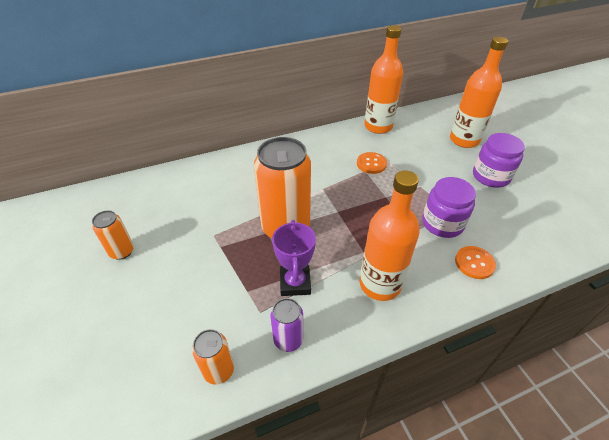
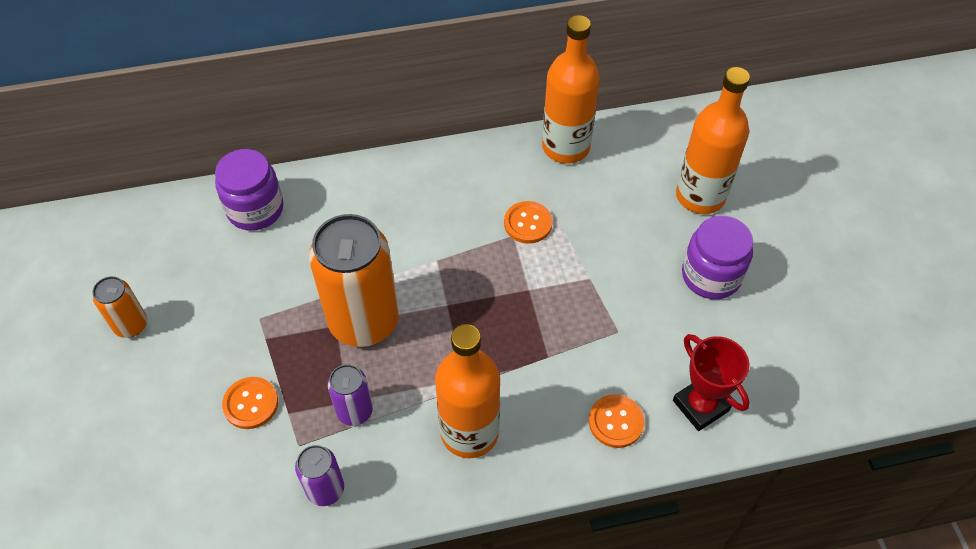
camera: 10 degrees right, 10 degrees up
(218, 289) = (251, 404): none -> orange button
(219, 370) = (231, 514): orange can -> none
(295, 283) = (355, 411): purple trophy -> purple can
(442, 223) = (596, 350): purple jar -> purple jar (255, 209)
(522, 246) = (700, 405): none -> red trophy

